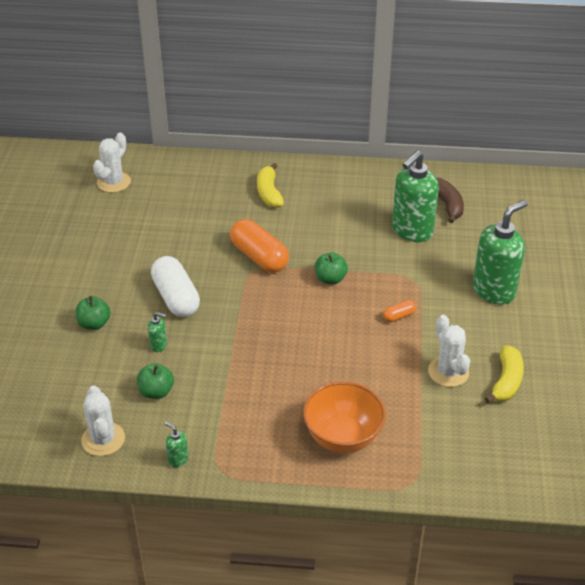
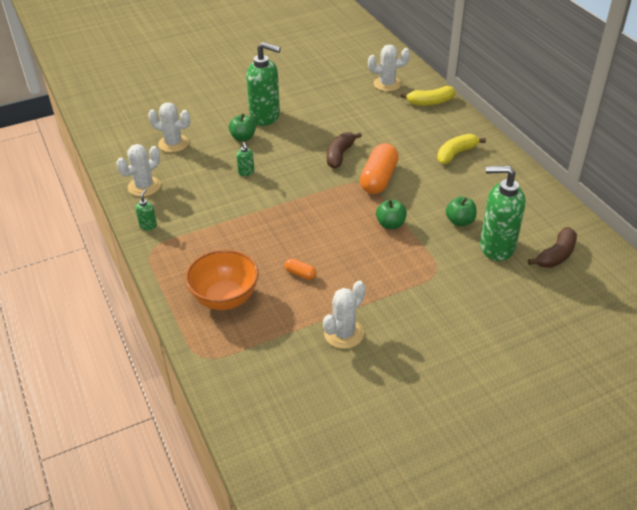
camera: 60 degrees right, 0 degrees up
(46, 385) = (173, 143): none -> white cactus
(156, 391) = (202, 190): green apple -> green apple (460, 221)
(176, 297) = (299, 160): white capsule -> none
(197, 266) = (340, 155): none -> brown banana
(399, 316) = (384, 279): orange capsule -> orange capsule (300, 274)
(494, 291) = (472, 327): green soap dispenser -> green soap dispenser (265, 117)
(506, 381) = (364, 376): yellow banana -> yellow banana (430, 102)

